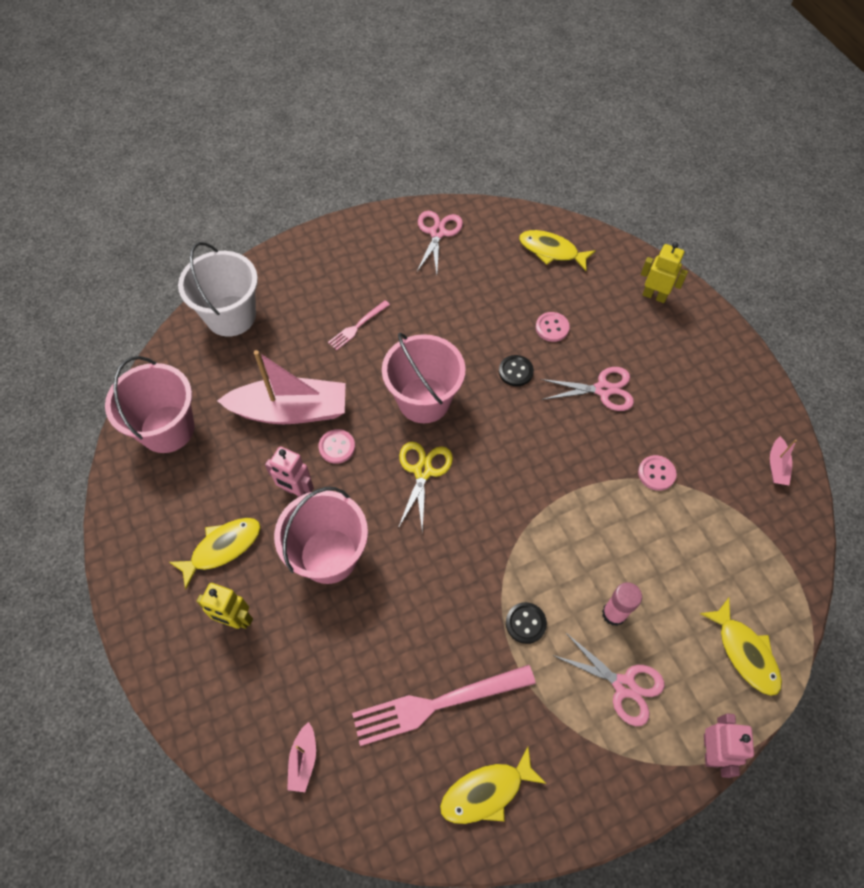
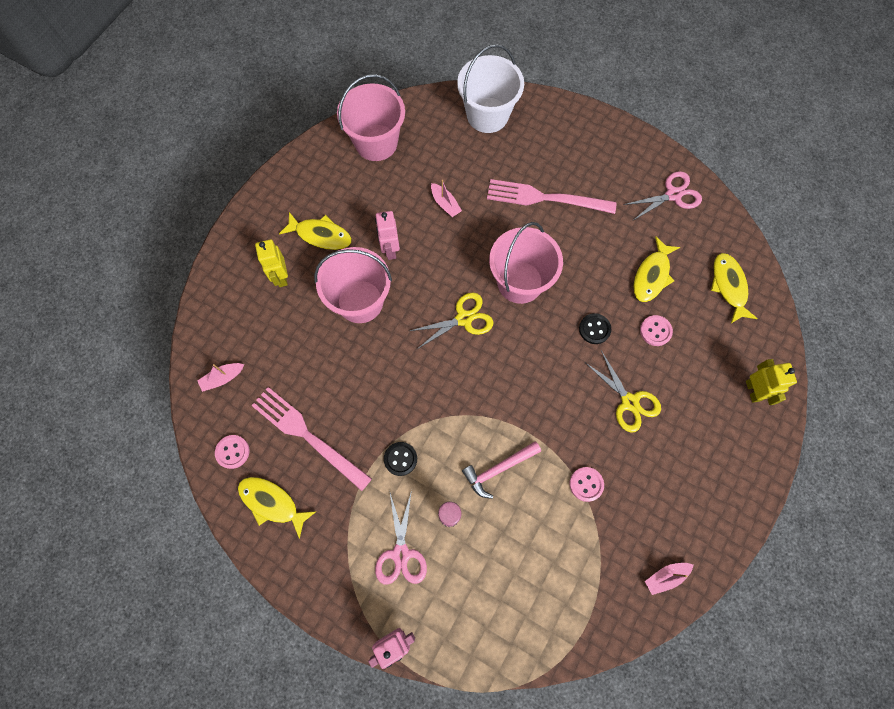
camera: 55 degrees right, 10 degrees up
(290, 410) = (445, 204): pink boat -> pink boat, size x0.42
(337, 447) = (440, 251): pink button -> pink button (232, 452)
(357, 327) = (544, 198): pink fork -> pink fork, size x1.93
(595, 538) = (498, 469): none -> pink hammer
(603, 390) = (629, 402): pink scissors -> yellow scissors
(745, 652) = (485, 630): yellow fish -> yellow fish (652, 275)

